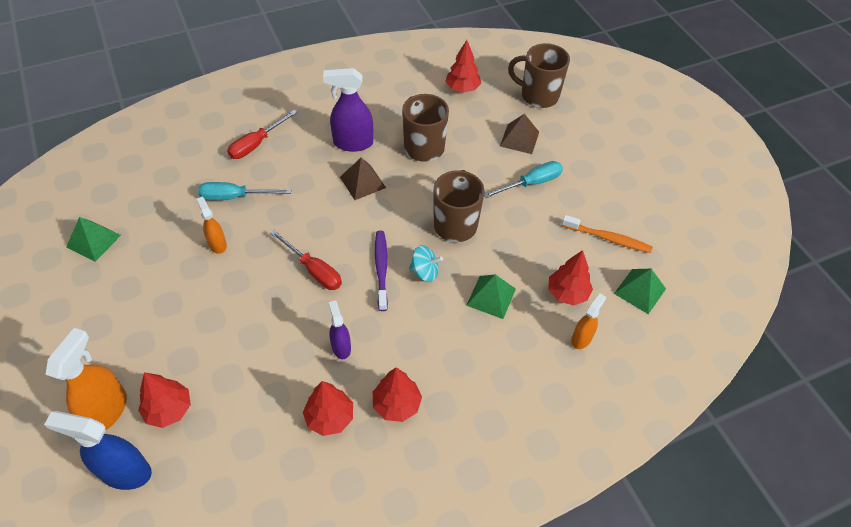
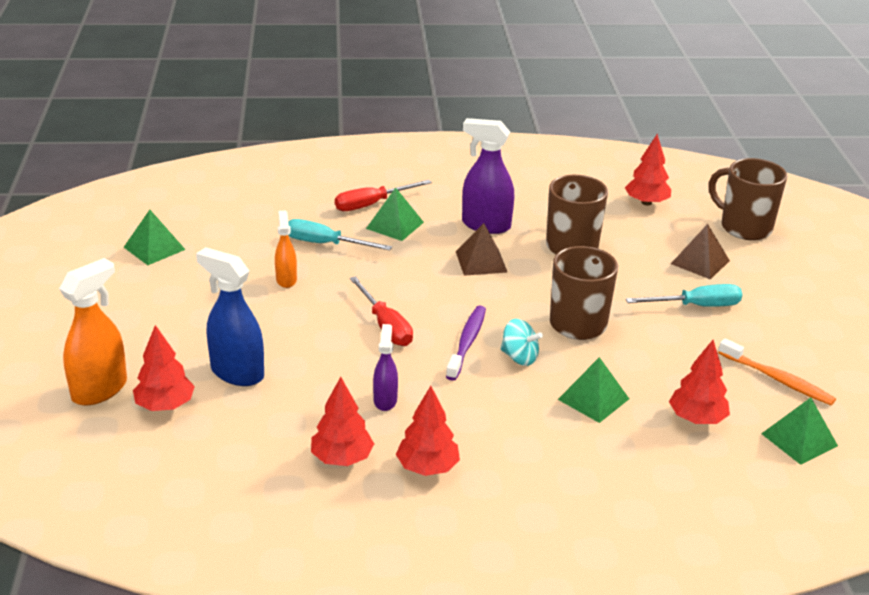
camera: 20 degrees right, 20 degrees down
(125, 472) = (93, 445): blue spray bottle -> blue spray bottle (237, 373)
(283, 162) = (395, 225): none -> green pyramid
(581, 338) = (696, 466): orange spray bottle -> none

